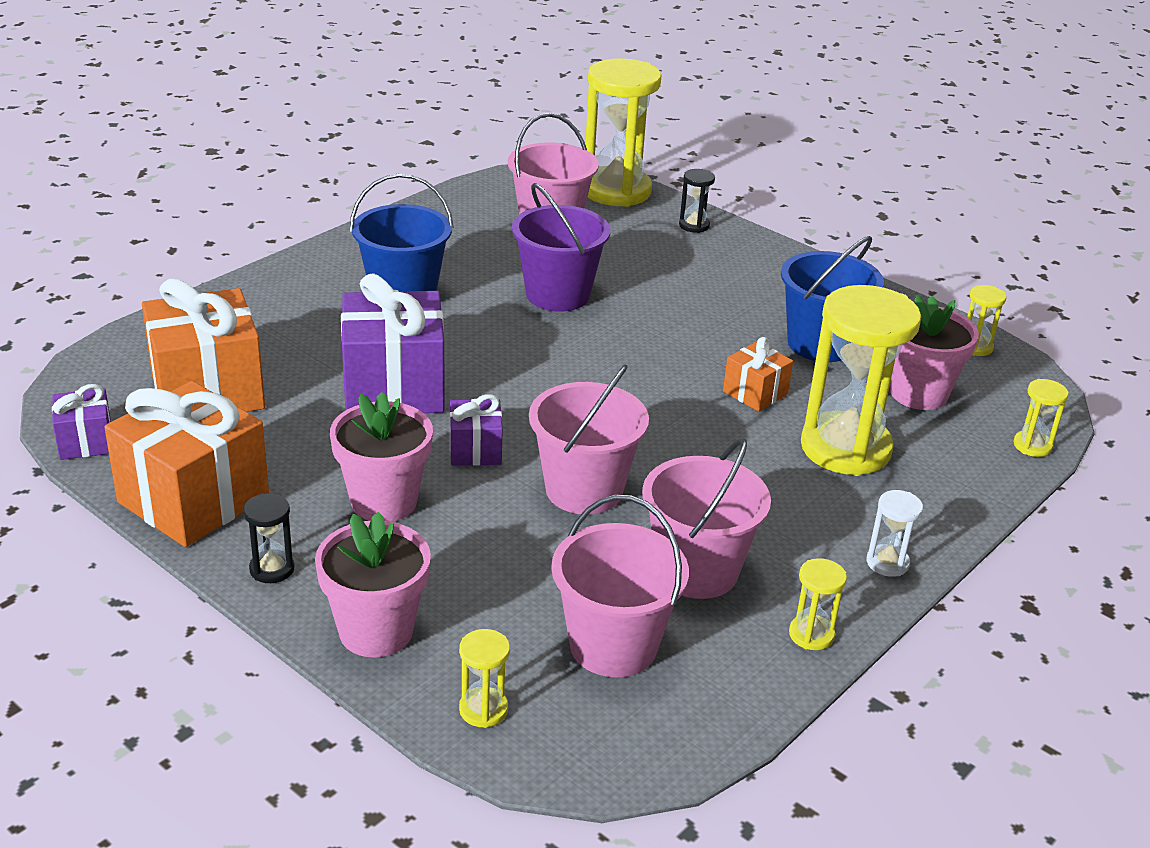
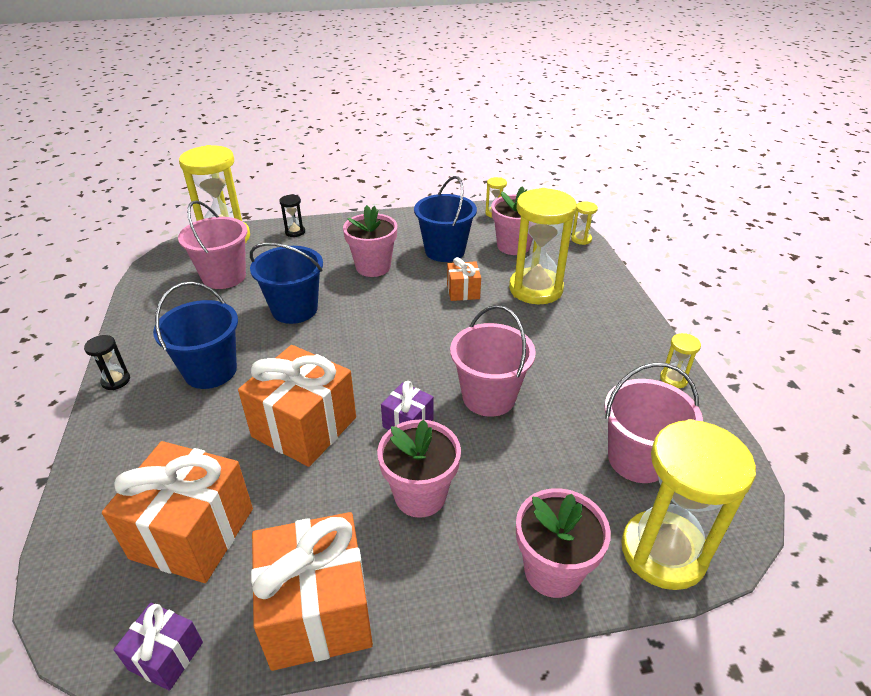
camera: 50 degrees left, 5 degrees up
(272, 569) = (442, 600): black hourglass -> black hourglass (116, 381)
(394, 387) = (304, 427): purple gift -> orange gift
(483, 709) = (663, 552): yellow hourglass -> yellow hourglass, size x2.35
(557, 295) = (294, 309): purple bucket -> blue bucket
(696, 571) = (594, 391): pink bucket -> none
(707, 308) = (373, 267): none -> pink flower pot
(887, 563) = (634, 325): white hourglass -> none

